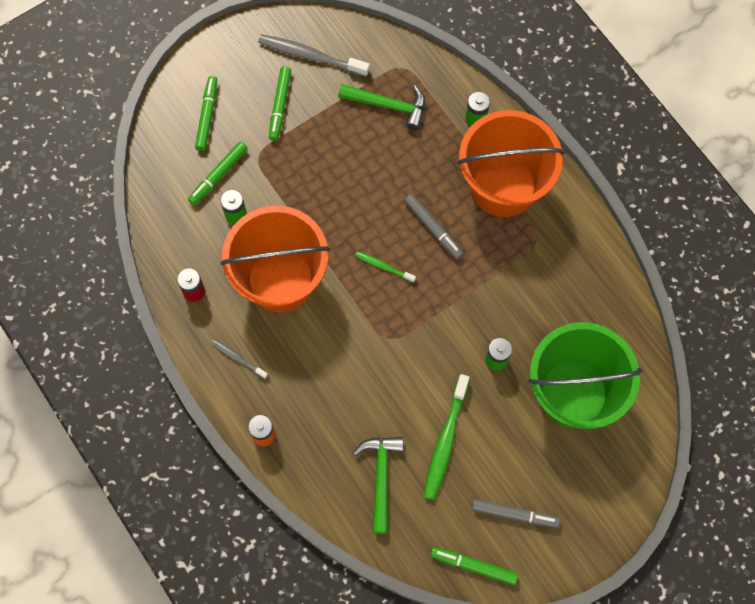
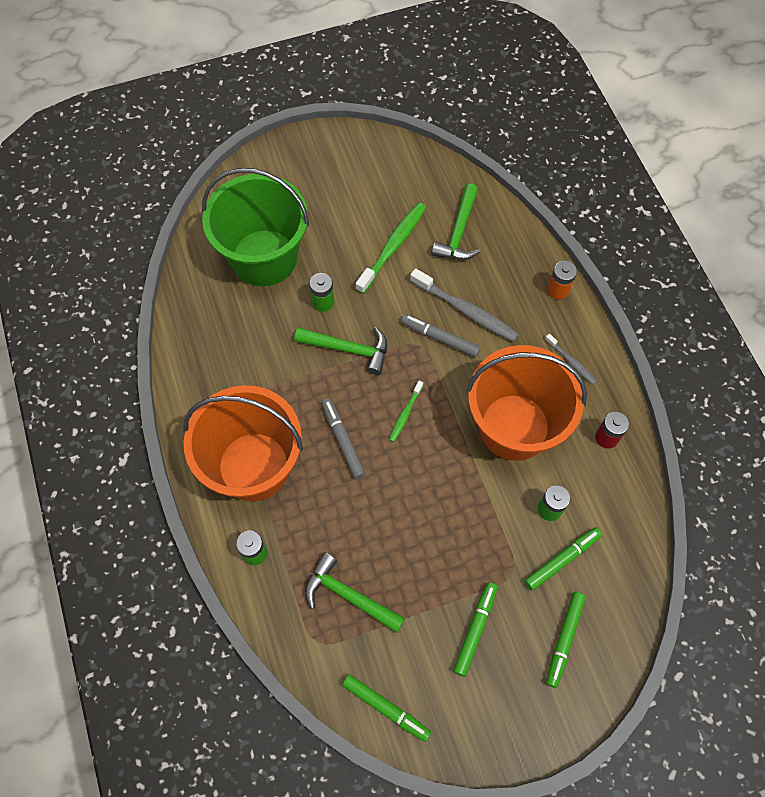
camera: 165 degrees left, 5 degrees down
(311, 56) = (423, 688): grey toothbrush -> grey toothbrush (465, 310)
(383, 266) = (405, 414): green toothbrush -> green toothbrush turned 75 degrees clockwise
(455, 316) = (349, 349): none -> green hammer
(473, 566) = (399, 153): green marker -> green marker (386, 708)
(514, 514) = (352, 180): grey marker -> grey marker (440, 338)

